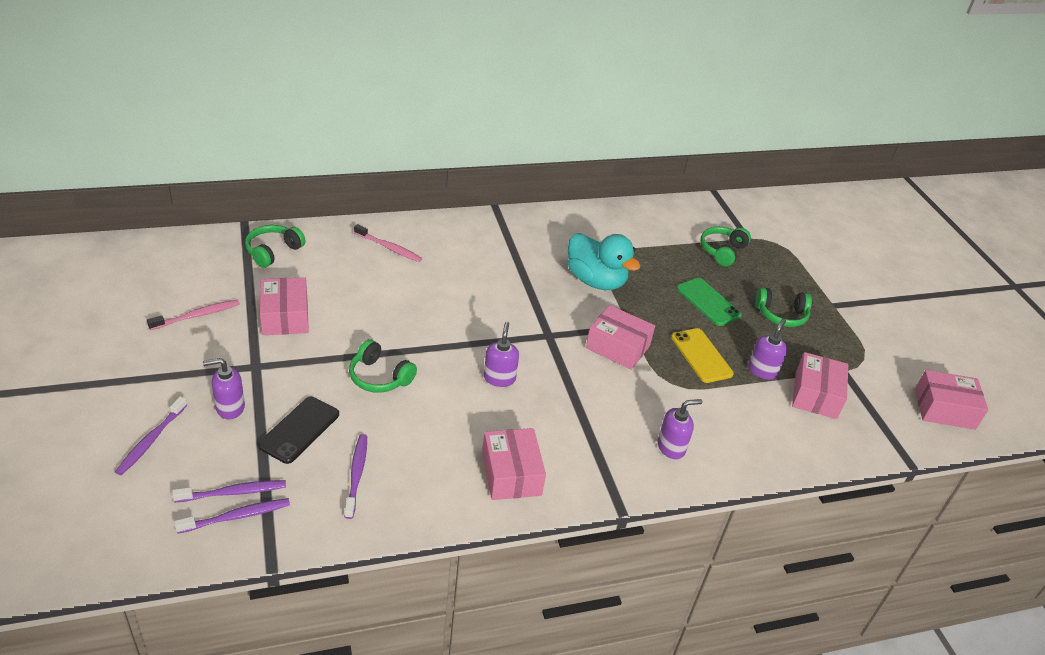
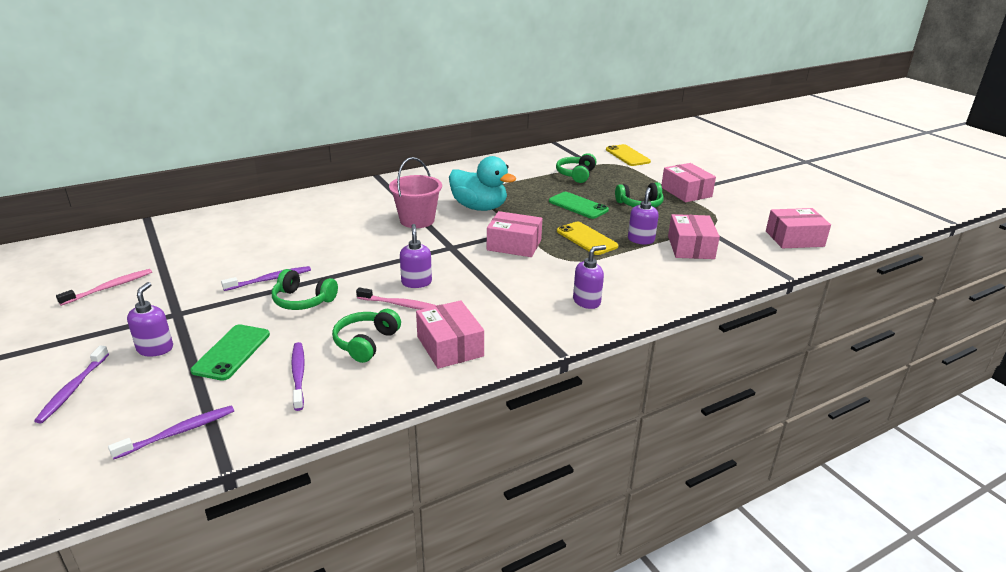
camera: 10 degrees left, 10 degrees down
(230, 408) = (155, 348): purple soap dispenser -> purple soap dispenser turned 120 degrees clockwise
(233, 492) = (171, 413): purple toothbrush -> purple toothbrush (270, 279)
(273, 251) = (178, 232): green headphones -> green headphones (366, 343)
(285, 316) = (200, 274): pink box -> pink box (686, 192)
(299, 430) = (232, 352): black phone -> green phone
(389, 248) = (289, 214): pink toothbrush -> pink toothbrush (401, 305)
(522, 286) = (417, 220): none -> pink bucket
(794, 231) = (627, 156): none -> yellow phone

